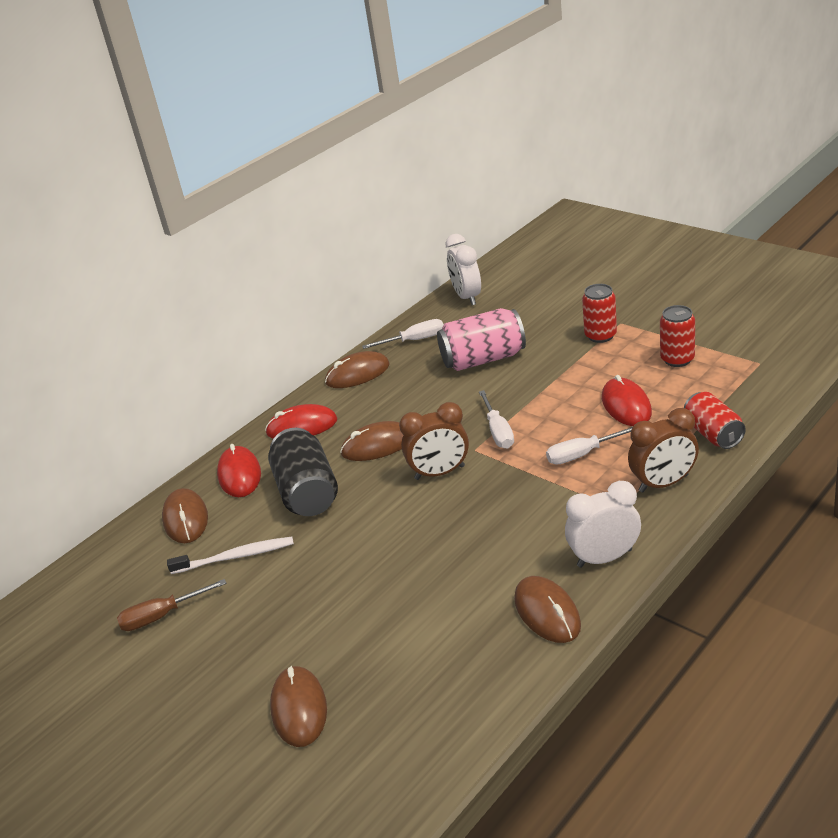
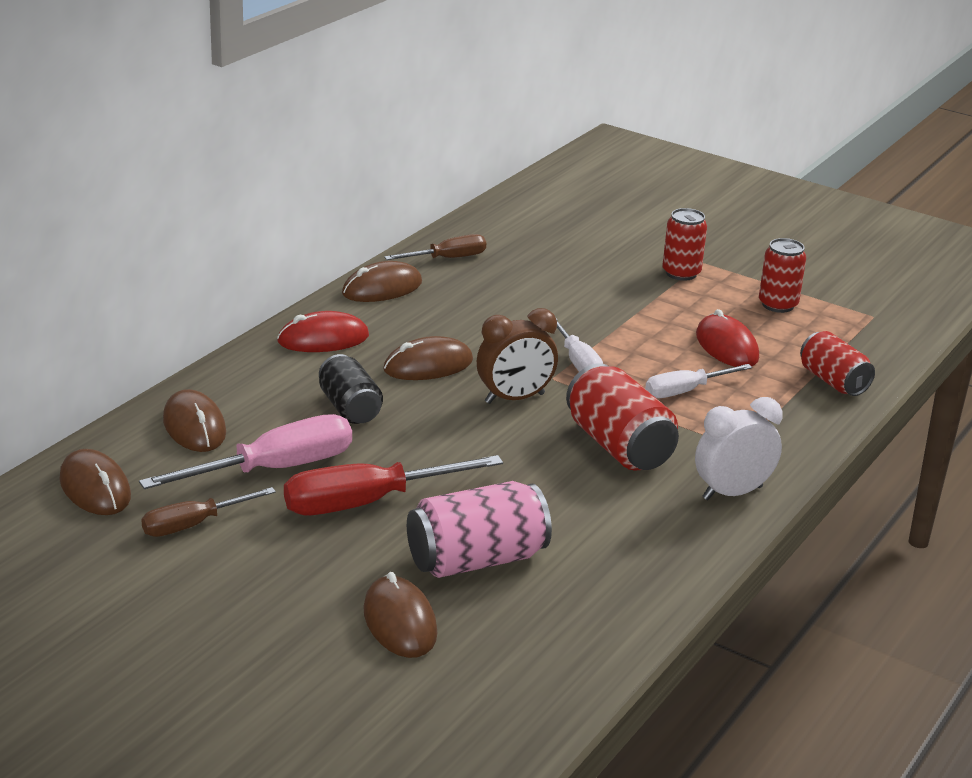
camera: 15 degrees left, 5 degrees down
(236, 557) = (274, 469): white toothbrush -> pink screwdriver
(239, 475) = (253, 384): red mouse -> none
(300, 586) = (367, 503): none -> red screwdriver
(307, 492) = (350, 408): black can -> black can, size x0.66
(414, 340) = (447, 258): white screwdriver -> brown screwdriver
(467, 297) = (504, 218): white clock -> none
(483, 359) = (541, 285): pink can -> pink can (476, 560)
(516, 515) = (619, 446): none -> red can
(547, 612) = (677, 541): brown mouse -> brown mouse (95, 488)
(663, 483) = (785, 425): brown clock -> none

